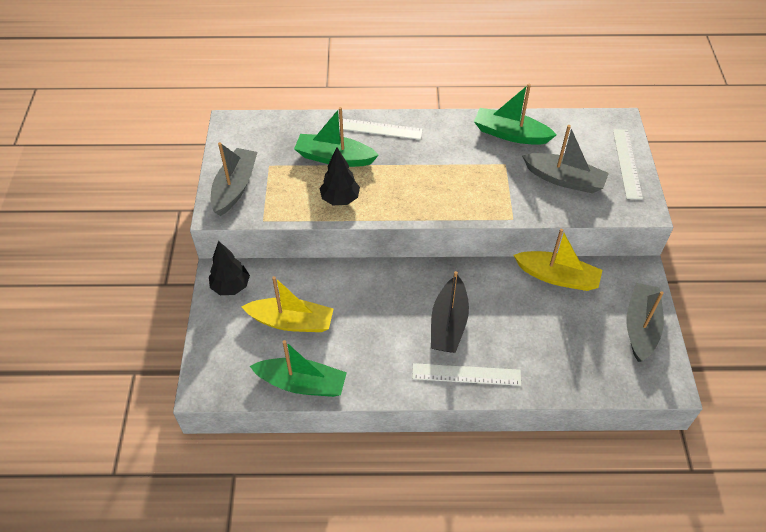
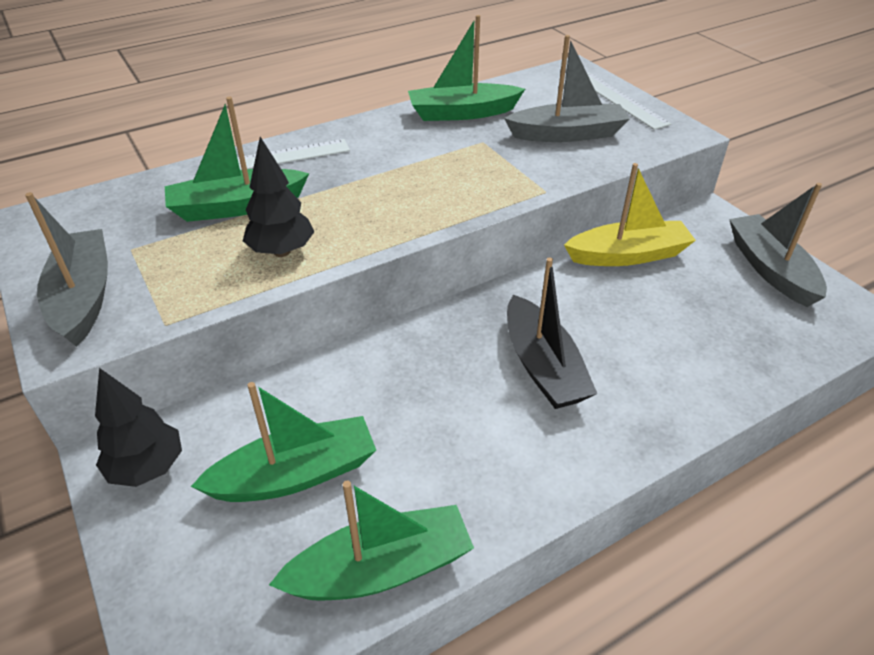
camera: 30 degrees left, 10 degrees down
(291, 321) = (295, 474): yellow boat -> green boat
(466, 374) = (625, 423): white ruler -> none

